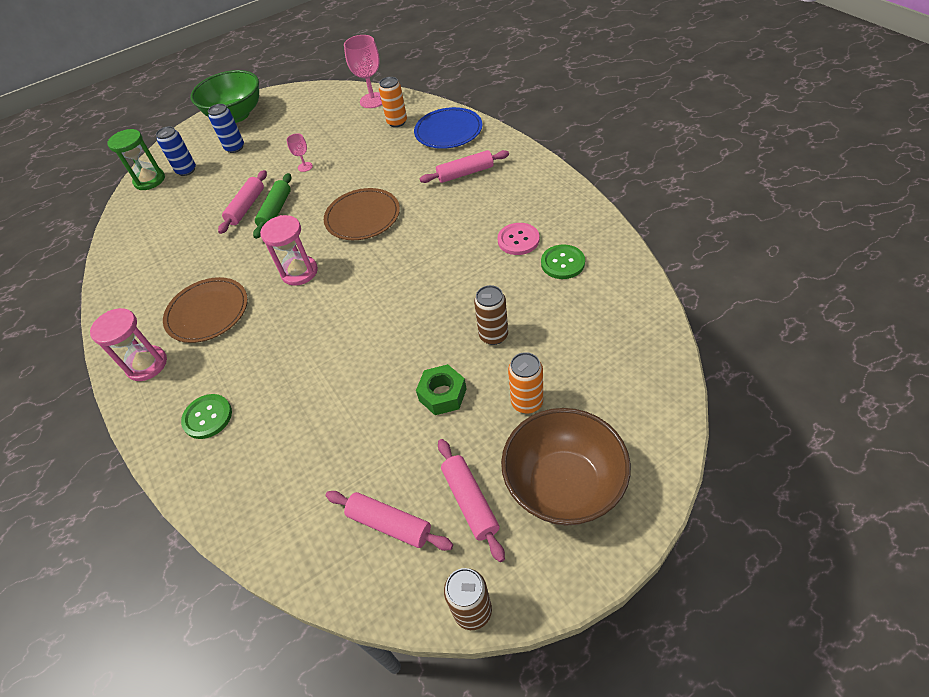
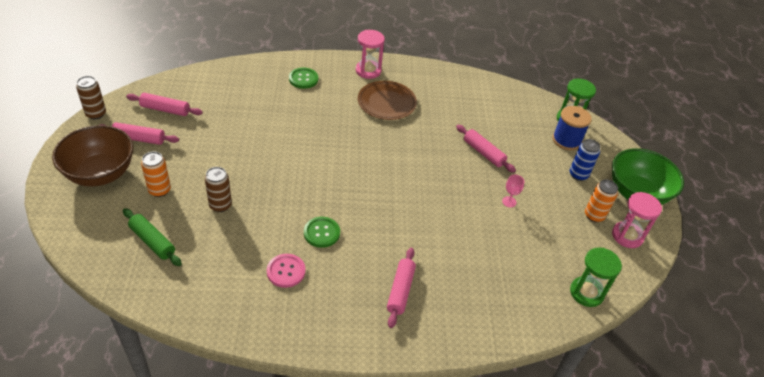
camera: 110 degrees right, 5 degrees down
(186, 170) = (566, 140): blue can -> blue spool
(275, 211) = (463, 165): green rolling pin -> green rolling pin (152, 241)
(299, 272) = (381, 150): pink hourglass -> pink hourglass (627, 236)
(362, 217) = (407, 204): brown plate -> none
(373, 100) = (586, 293): pink goblet -> green hourglass
(389, 524) = (165, 109): pink rolling pin -> pink rolling pin turned 45 degrees clockwise
(397, 122) = (528, 290): orange can -> orange can (594, 216)
(442, 394) = (209, 162): green nut -> none
(448, 131) = (478, 317): blue plate -> none
(562, 263) = (235, 279): green button -> green button (321, 233)

